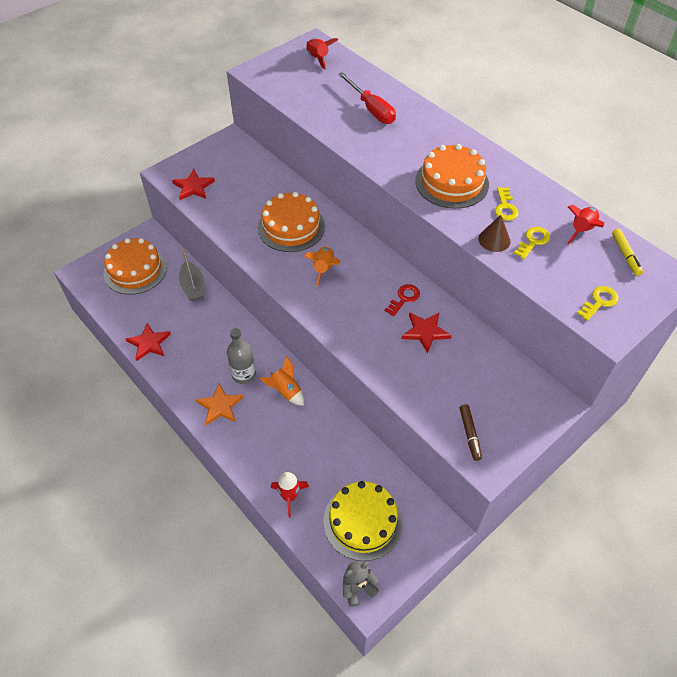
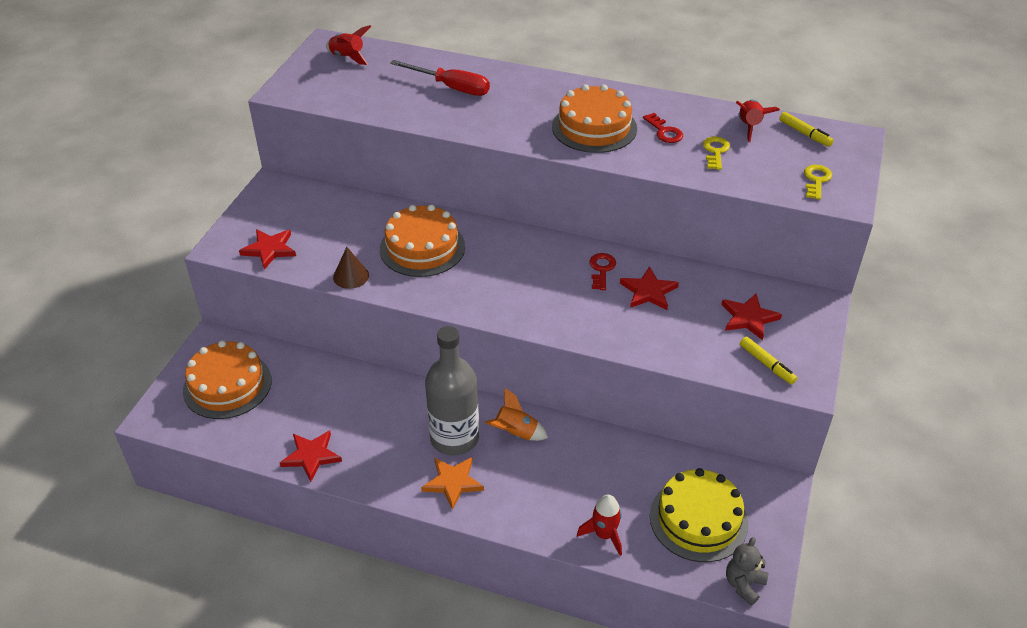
camera: 30 degrees left, 10 degrees down
(193, 287) = (318, 373): grey boat -> none
(244, 375) = (454, 438): grey bottle -> grey bottle, size x1.56
(324, 269) = (494, 275): orange rocket -> none
(469, 434) = (767, 364): brown marker -> yellow marker
(486, 389) = (748, 318): none -> red star
(494, 240) = (679, 163): brown cone -> brown cone (351, 276)
(505, 207) = (664, 131): yellow key -> red key

